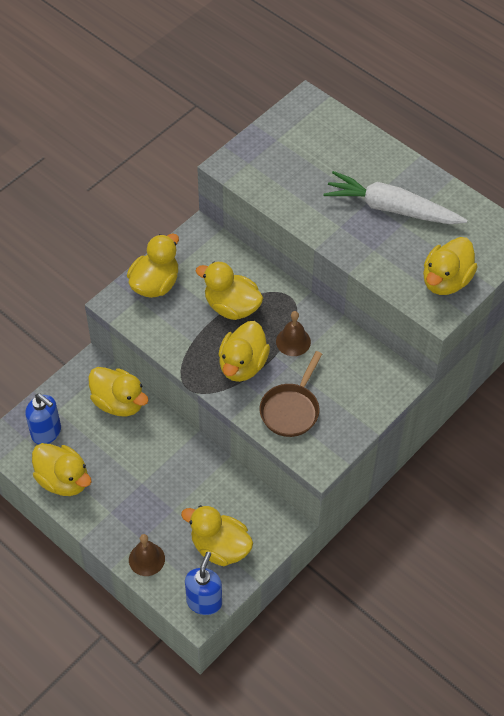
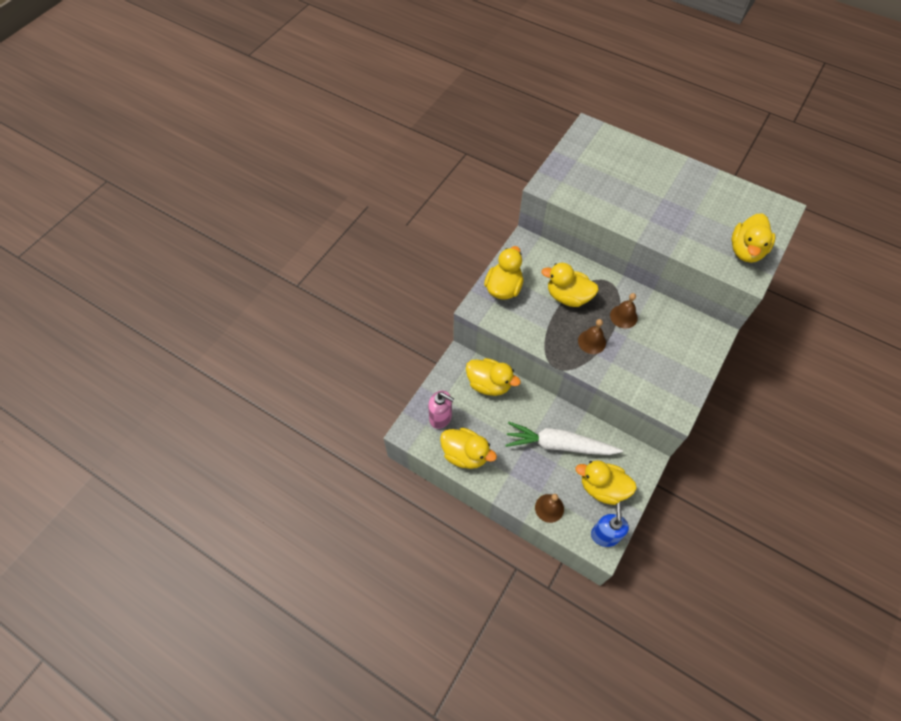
camera: 10 degrees left, 5 degrees up
(46, 432) = (440, 417): blue soap dispenser -> pink soap dispenser
(242, 365) = (592, 341): yellow duck -> brown bell
(291, 410) = (641, 371): brown pan -> none
(391, 208) = (682, 200): white carrot -> white carrot (558, 445)

